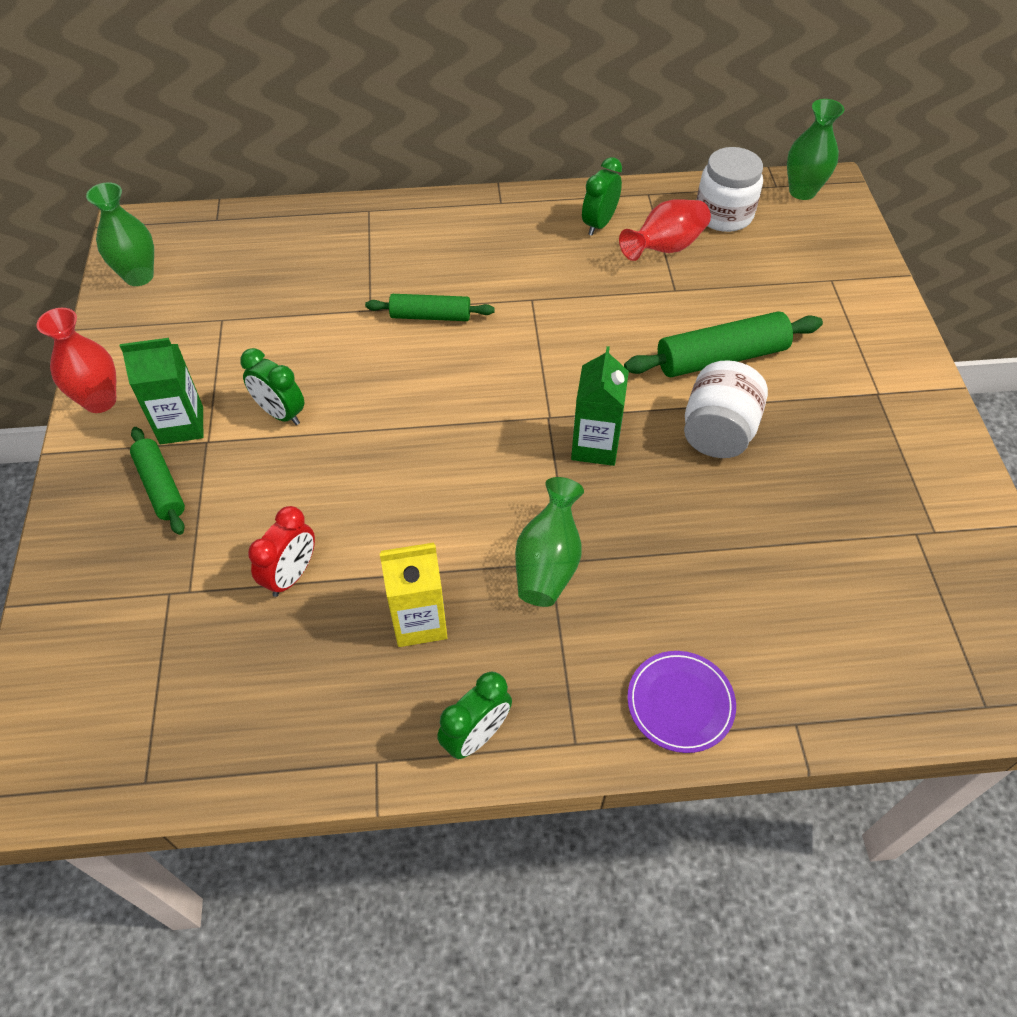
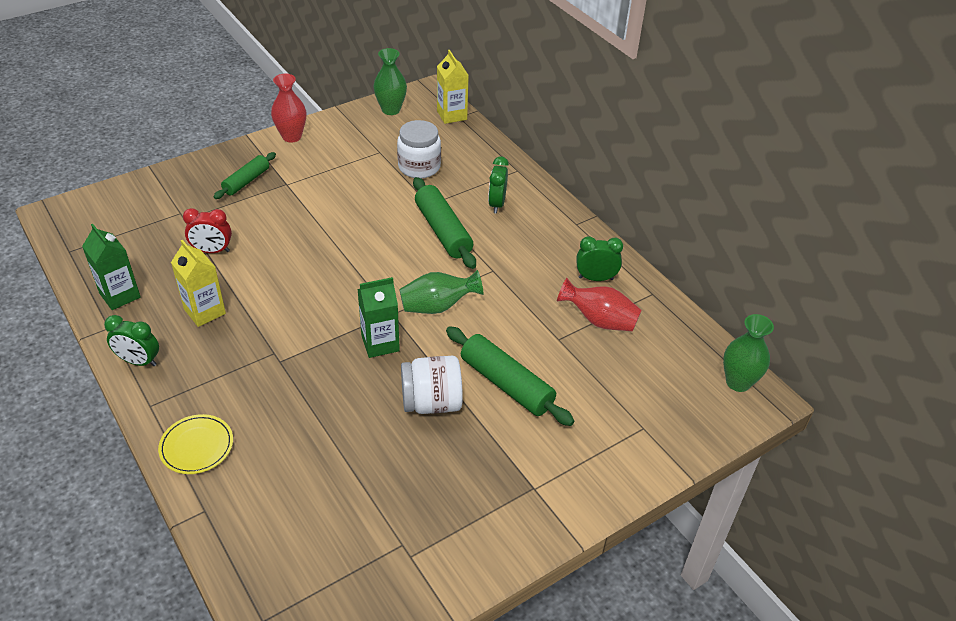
camera: 60 degrees right, 10 degrees down
(181, 425) = (292, 170): green carton -> green carton (120, 295)
(207, 224) = (452, 115): none -> yellow carton
(280, 413) = (323, 202): green clock -> green clock (497, 204)
(430, 316) = (443, 231): green rolling pin -> green rolling pin, size x1.58
(548, 562) = (273, 352): green vase -> green vase (438, 306)
(680, 703) = (196, 446): purple plate -> yellow plate
(723, 215) = (665, 342): white jar -> white jar (419, 167)

